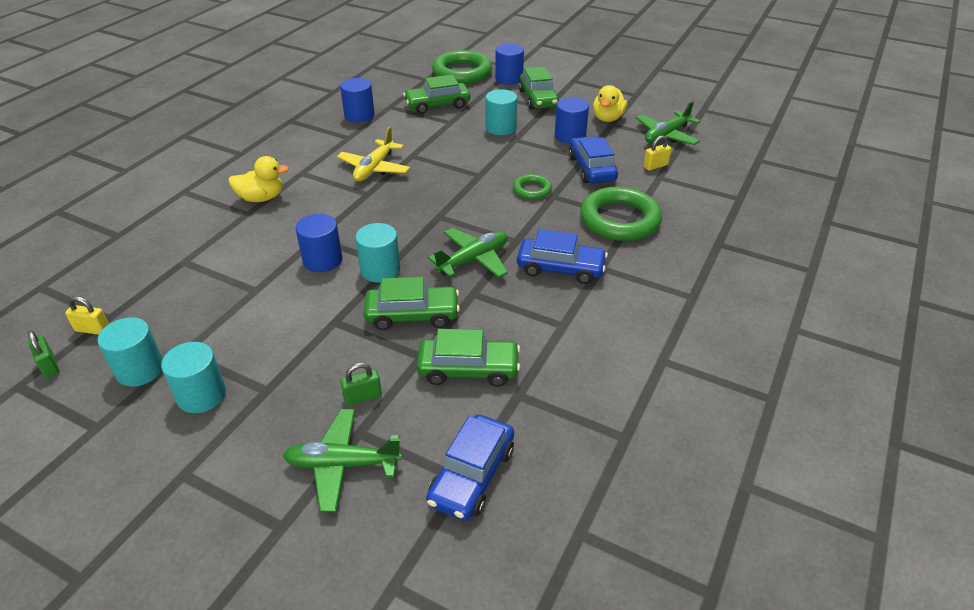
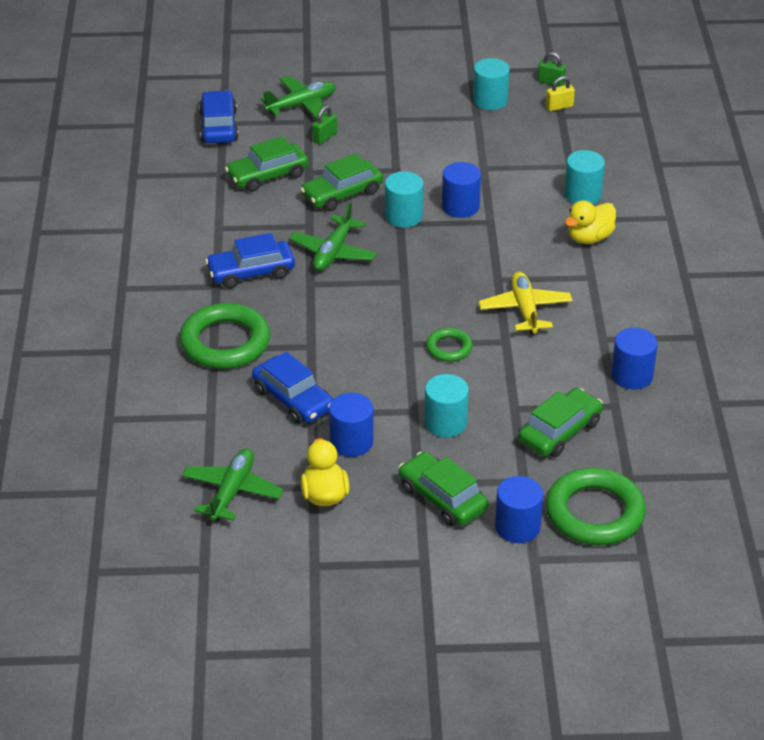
camera: 150 degrees right, 0 degrees up
(201, 395) = (430, 103): turquoise cylinder -> turquoise cylinder (582, 194)
(532, 190) = (338, 345): green ring -> green ring (449, 348)
(655, 166) = (222, 432): yellow padlock -> none

